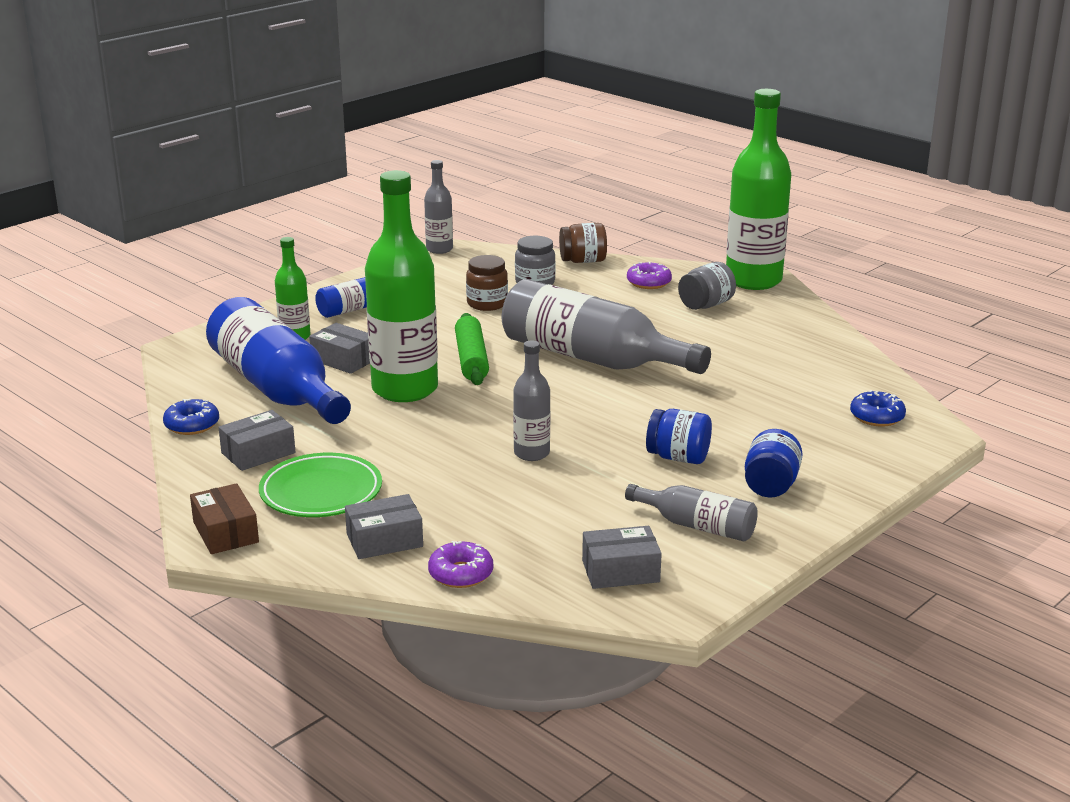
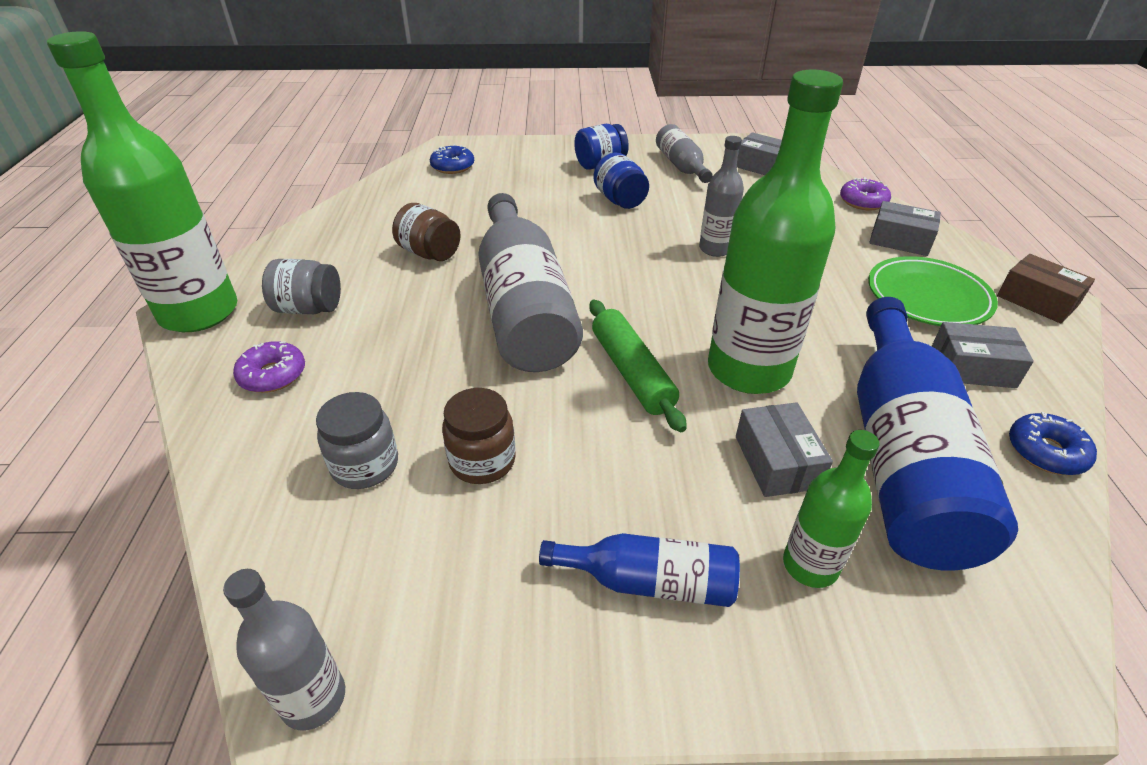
camera: 135 degrees left, 15 degrees up
(225, 532) = (1037, 300): brown box -> brown box turned 60 degrees counterclockwise
(471, 359) = (632, 372): green rolling pin -> green rolling pin turned 60 degrees counterclockwise
(583, 261) = (233, 473): brown jar -> brown jar (429, 253)

